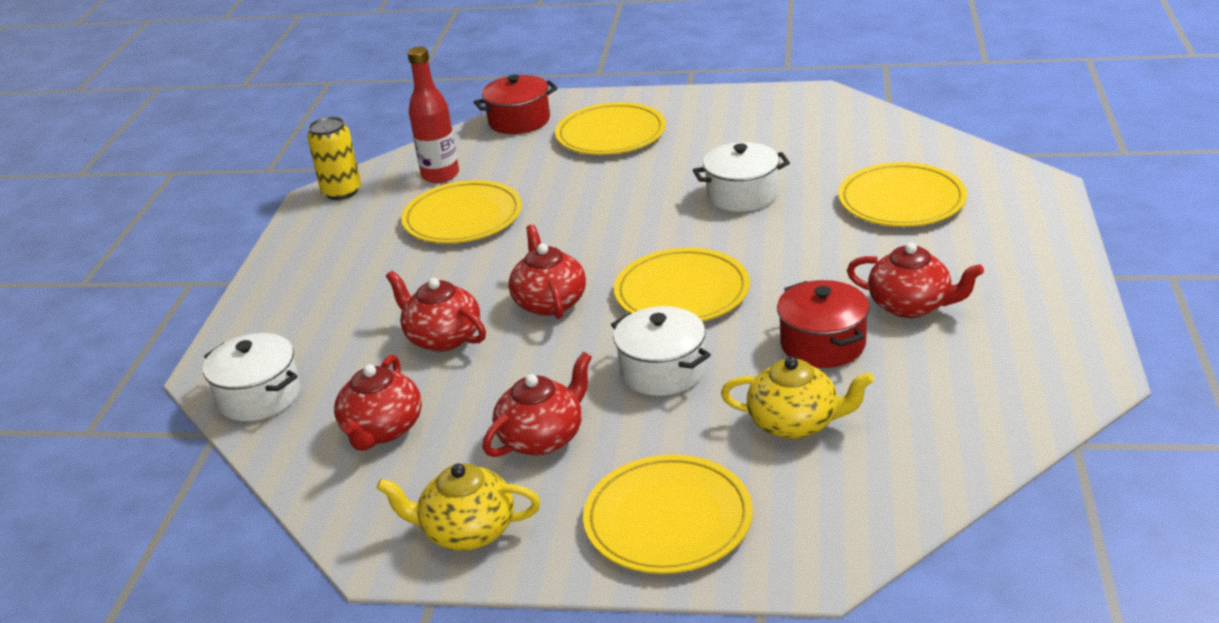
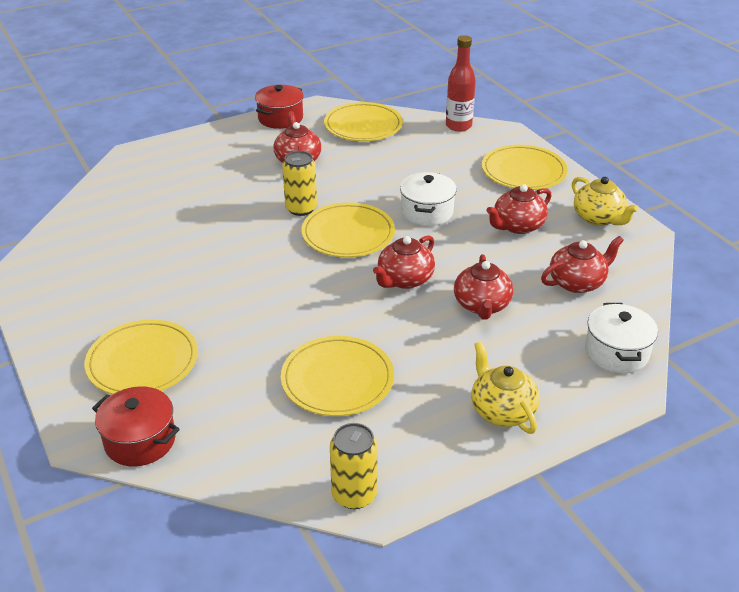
camera: 130 degrees left, 5 degrees up
(440, 175) = (279, 437): red bottle -> red bottle (458, 126)
(543, 438) = (517, 226): red teapot -> red teapot turned 45 degrees counterclockwise
(742, 195) = (210, 254): white pot -> none
(776, 274) = (301, 208): none -> yellow can
(795, 423) = (425, 162): yellow teapot -> yellow teapot (502, 410)
(823, 344) = (356, 174): red pot -> red pot (280, 118)
(901, 200) = (180, 192): yellow plate -> yellow plate (363, 125)

